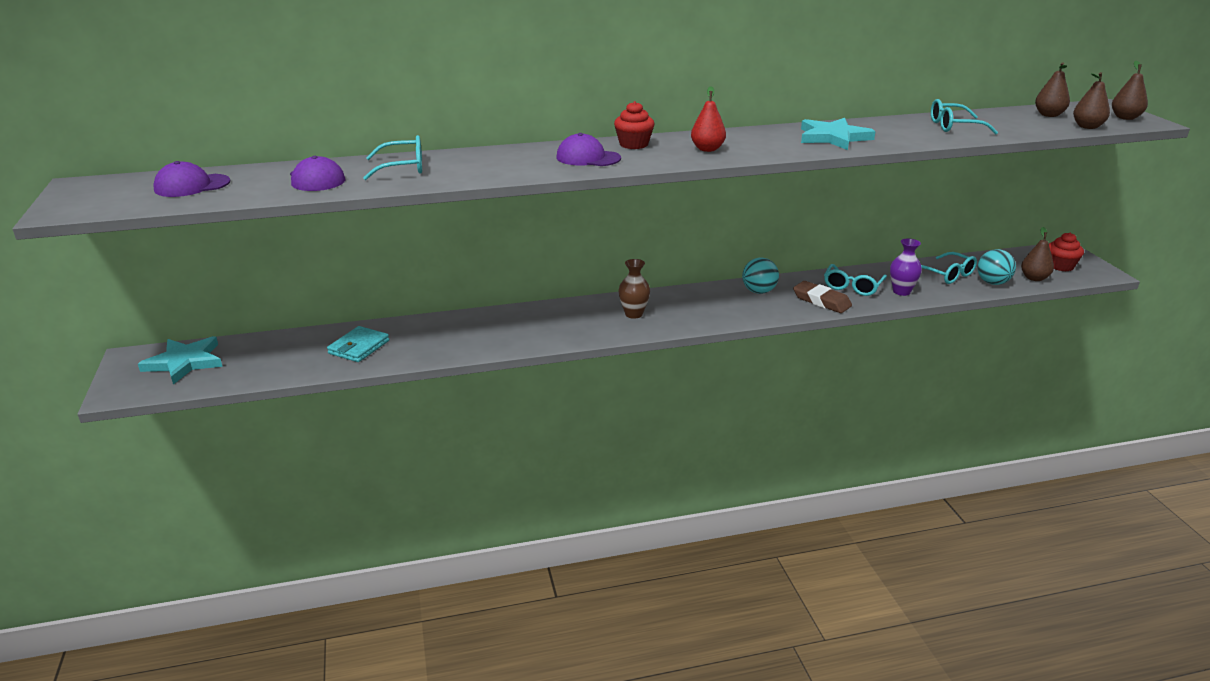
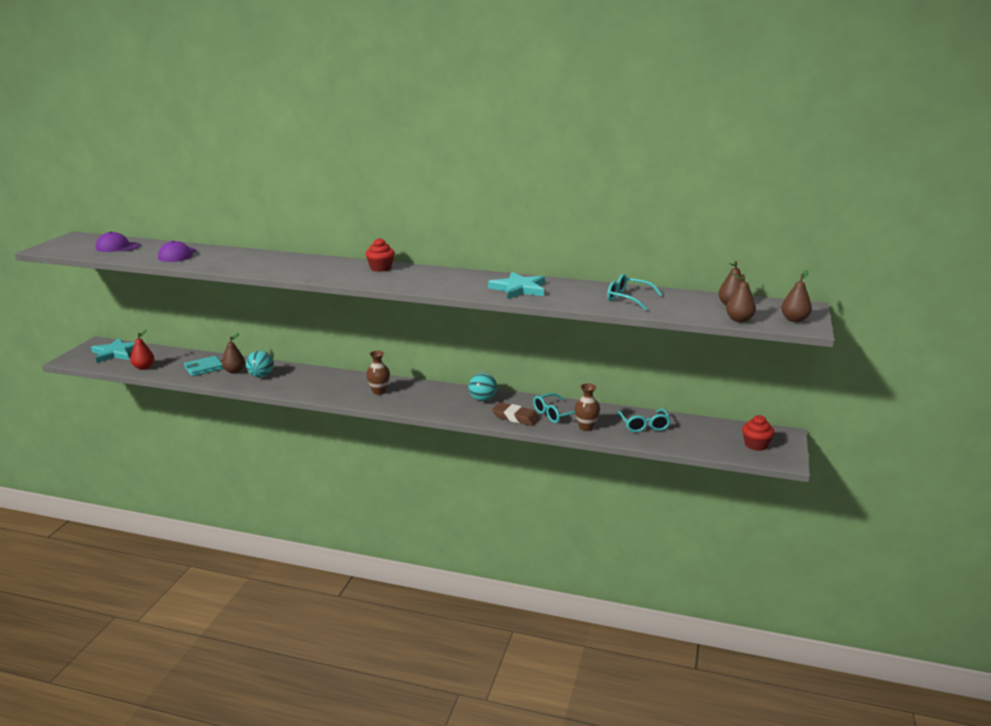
camera: 30 degrees right, 5 degrees down
(402, 168) = (228, 257): turquoise glasses -> none
(588, 158) = (336, 271): purple cap -> none
(707, 149) = (418, 280): red pear -> red pear (144, 367)
(821, 301) = (515, 417): brown eraser -> brown eraser turned 45 degrees counterclockwise
(901, 291) = (586, 427): purple vase -> brown vase
(992, 283) = (671, 441): turquoise ball -> turquoise ball (261, 376)
(1034, 278) = (714, 447): brown pear -> brown pear (234, 371)

